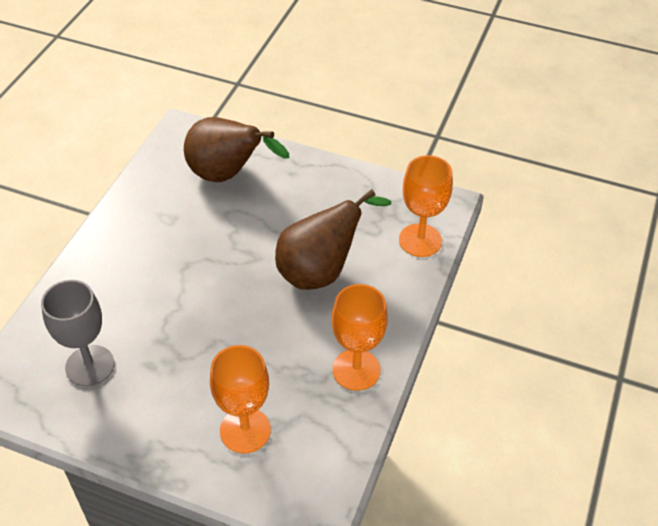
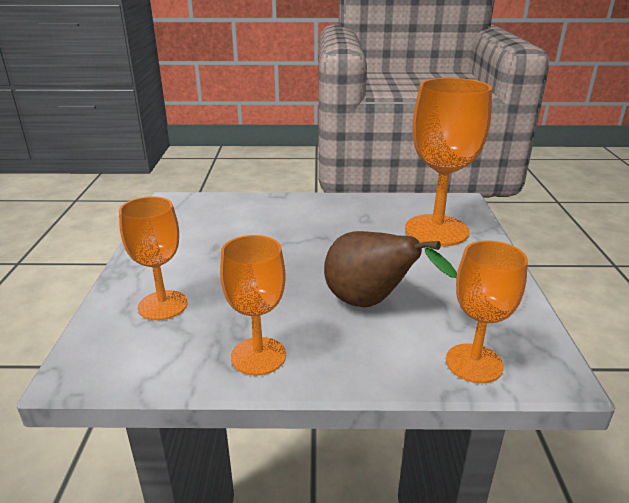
camera: 70 degrees right, 20 degrees down
(90, 366) = (204, 225): grey goblet -> none
(227, 175) = (436, 230): brown pear -> orange goblet

